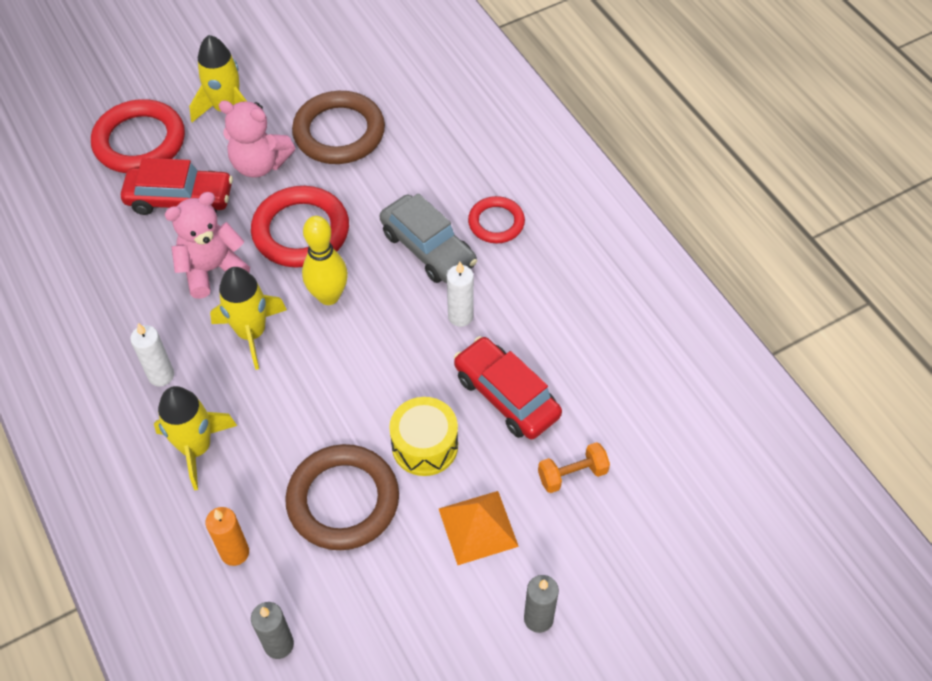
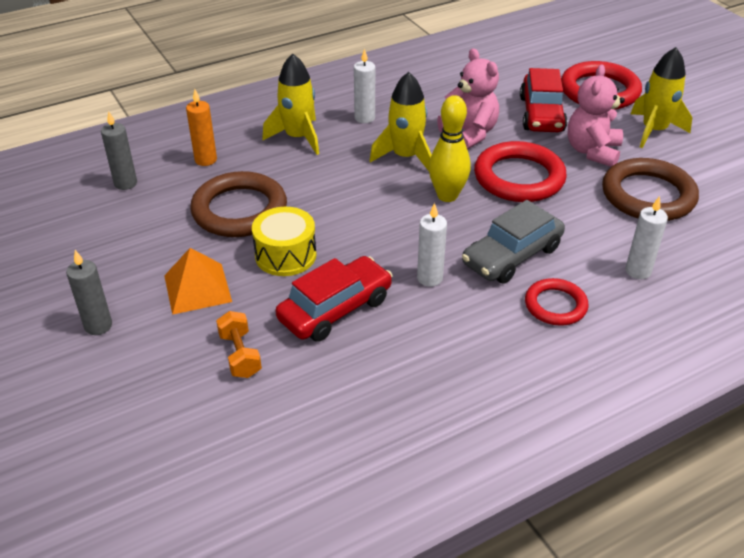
camera: 90 degrees right, 15 degrees down
(450, 158) = (638, 271): none -> white candle

